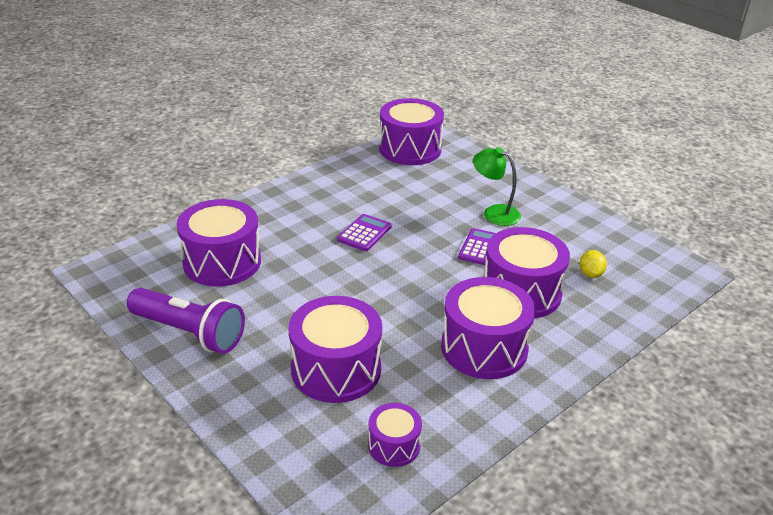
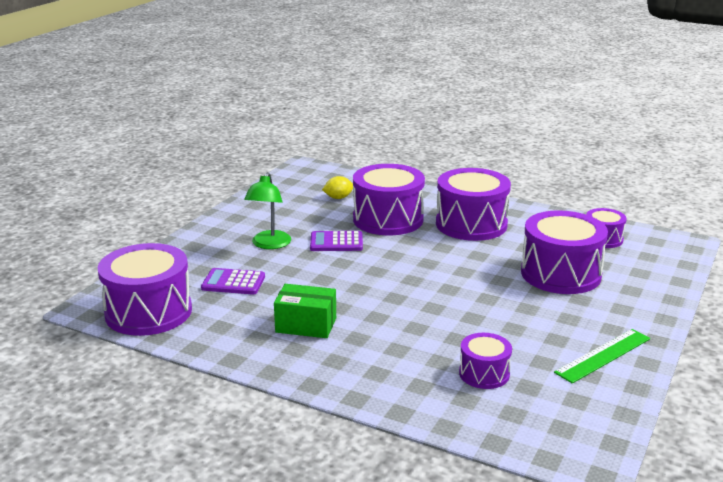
camera: 110 degrees left, 10 degrees down
(189, 332) = (603, 355): purple flashlight -> green ruler
(222, 262) = (484, 374): purple drum -> purple drum, size x0.53
(348, 203) = (306, 325): none -> green box
(364, 233) = (358, 302): purple calculator -> purple calculator (233, 282)

